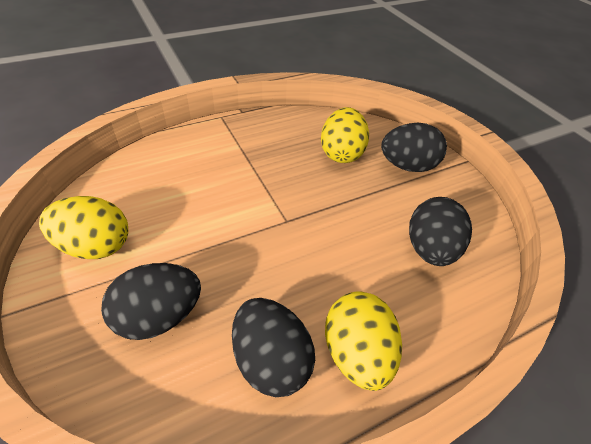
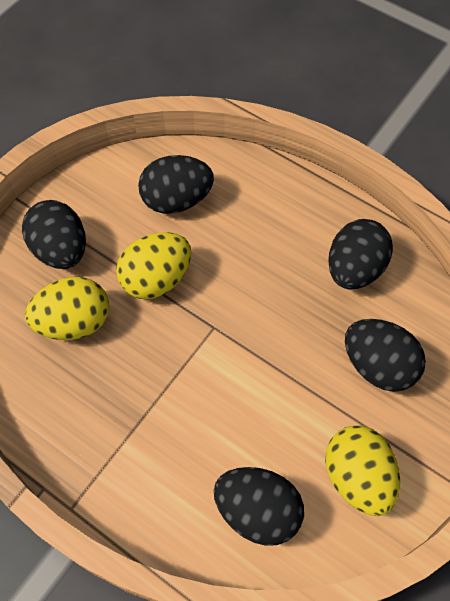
camera: 115 degrees left, 15 degrees up
(136, 183) = (257, 511): none -> black egg
(357, 353) = (311, 219): yellow egg -> yellow egg (156, 279)

